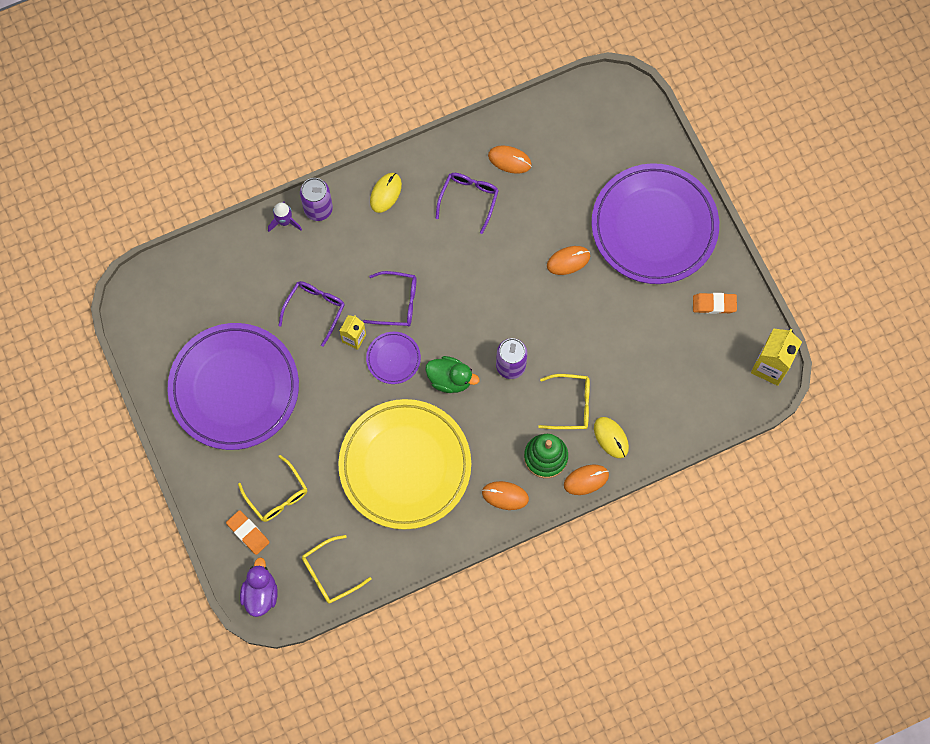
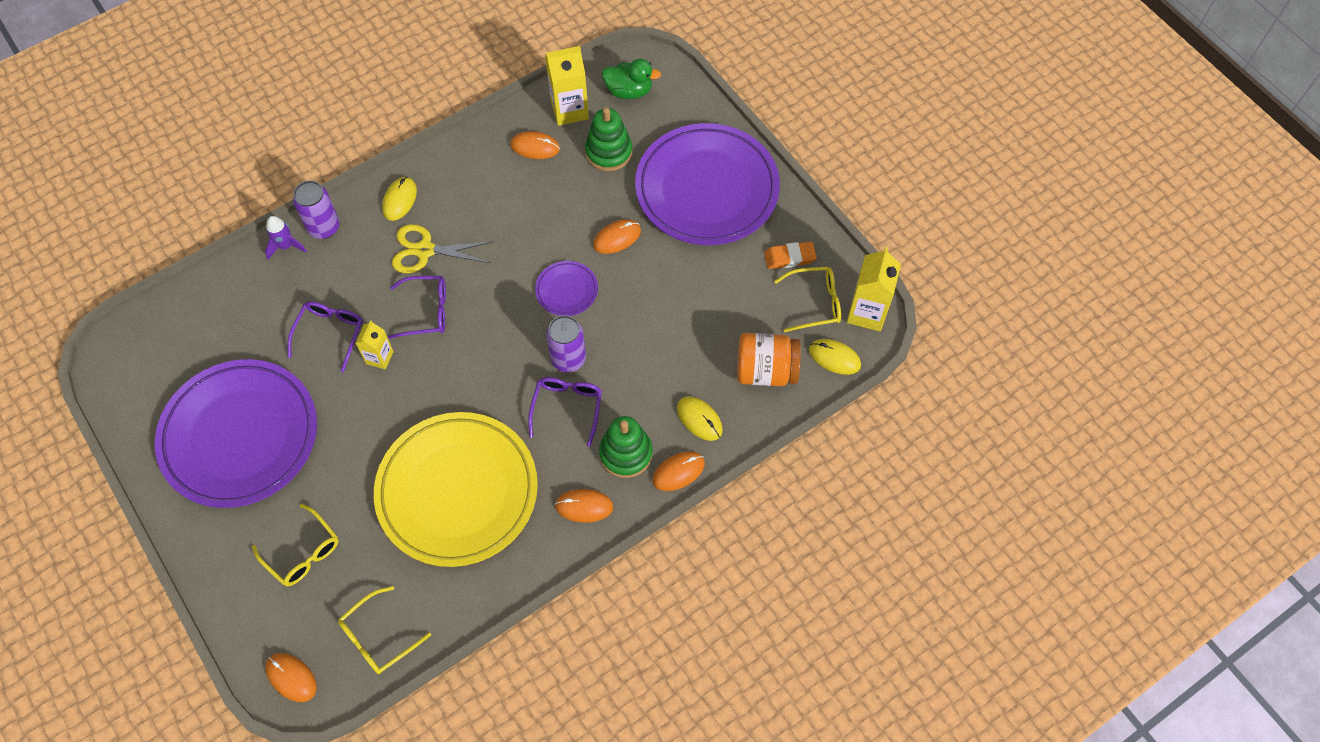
camera: 10 degrees left, 10 degrees down
(248, 533) = (269, 605): orange eraser -> none
(260, 593) = (291, 677): purple duck -> orange mouse
(393, 359) = (429, 373): purple plate -> purple plate (567, 290)
(402, 245) = (425, 250): none -> yellow scissors
(450, 379) = (499, 385): green duck -> green duck (629, 91)
(469, 199) = (495, 192): purple glasses -> purple glasses (567, 408)
(545, 128) = (569, 110): none -> yellow carton
(571, 405) = (646, 390): yellow glasses -> yellow glasses (815, 303)
(574, 176) = (608, 152): none -> green stacking toy
(674, 404) = (766, 370): none -> orange jar
(734, 402) = (834, 357): none -> yellow mouse

